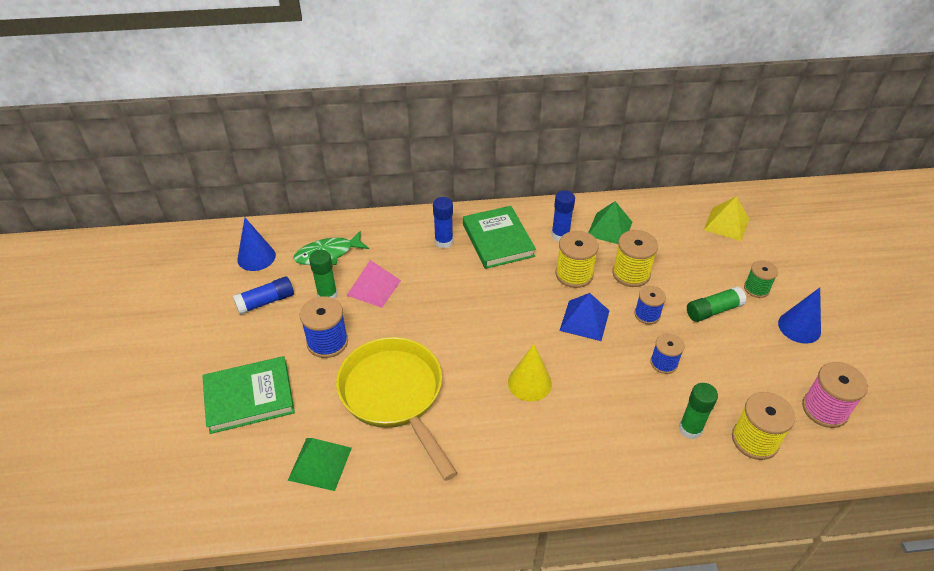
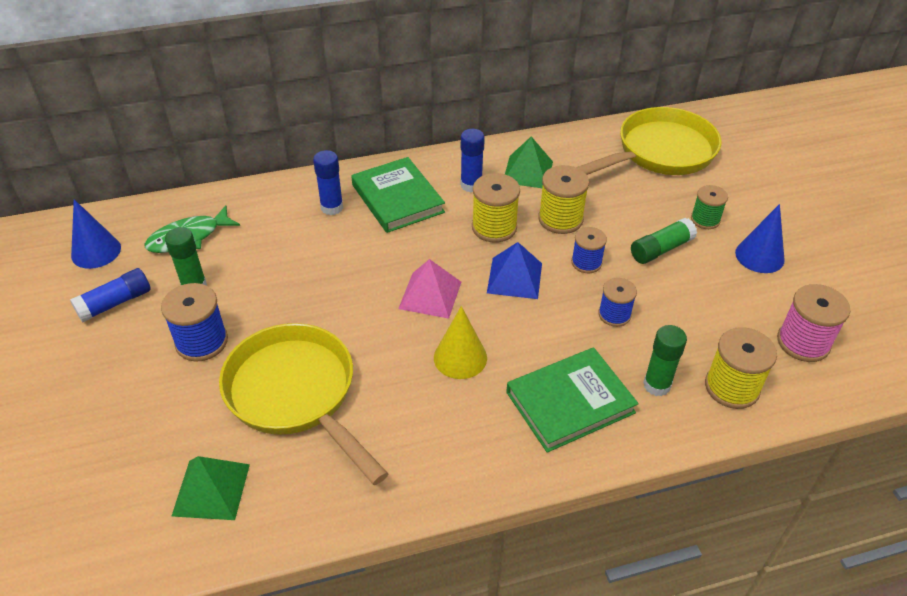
camera: 10 degrees left, 0 degrees up
(249, 397) = (108, 421): green book -> green book (570, 402)
(373, 287) = (252, 270): pink pyramid -> pink pyramid (430, 295)
(726, 224) = (660, 153): yellow pyramid -> yellow pan

